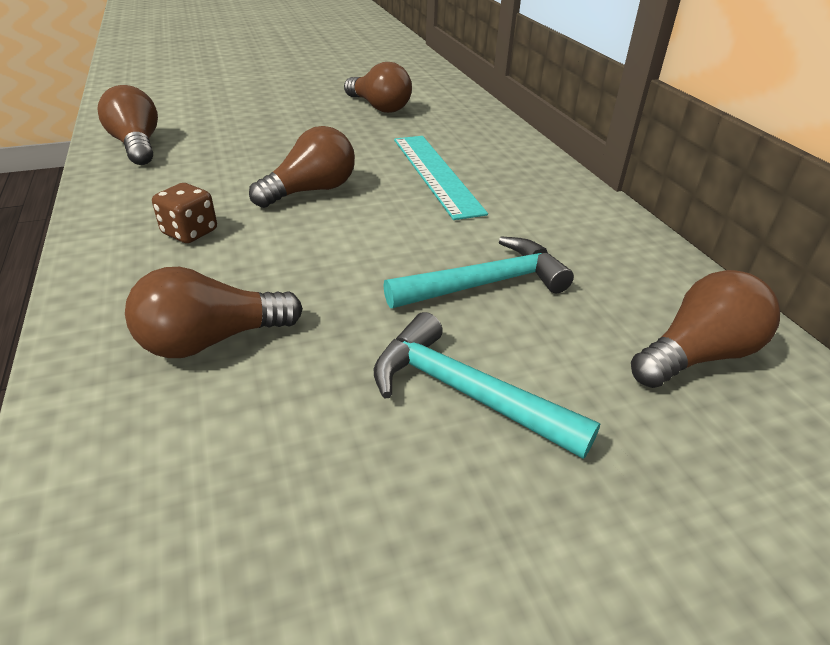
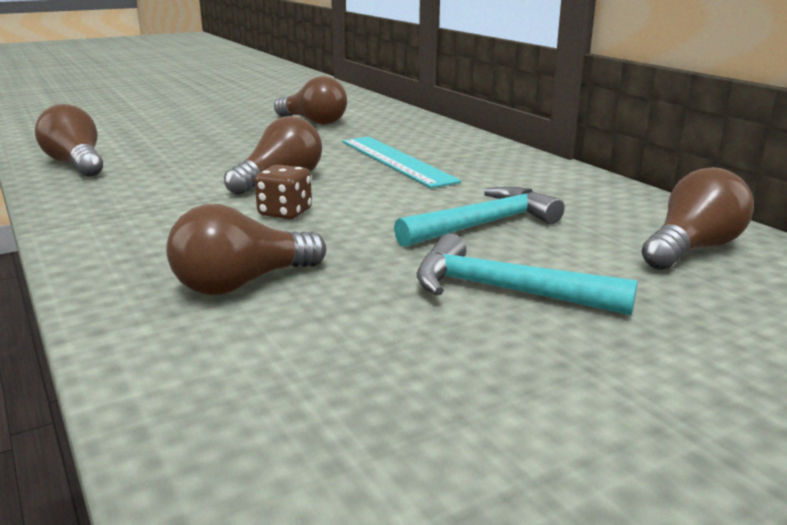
camera: 10 degrees left, 15 degrees down
(190, 232) = (173, 217): brown dice -> brown dice (285, 213)

